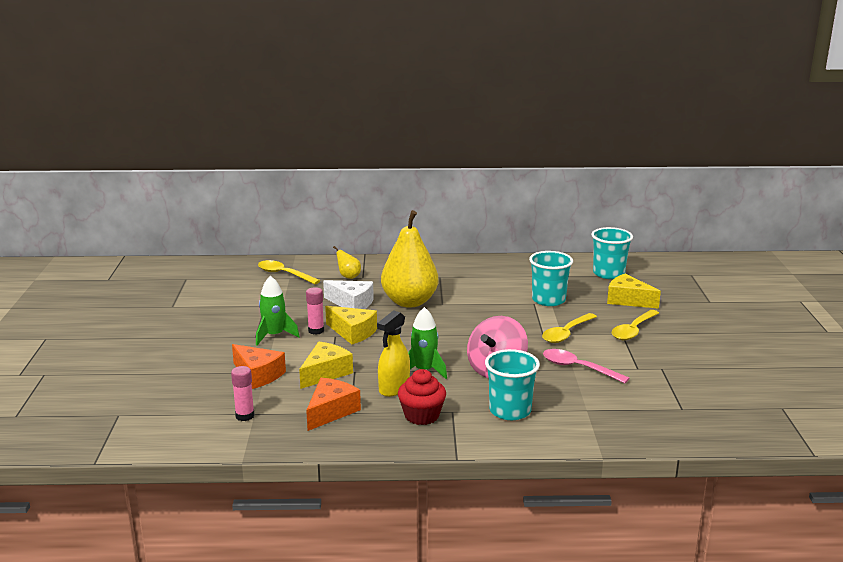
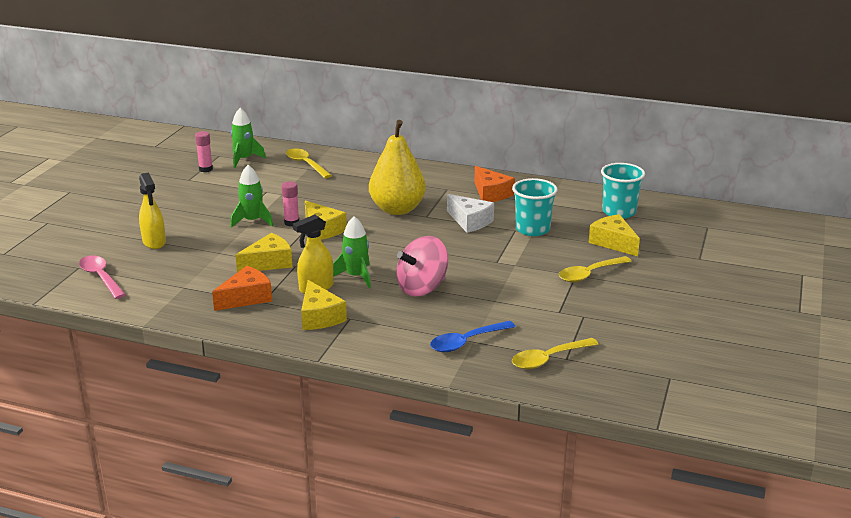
camera: 20 degrees right, 5 degrees up
(185, 374) = (154, 242): none -> yellow spray bottle
(216, 278) = (244, 159): none -> green rocket
(245, 416) = (174, 288): pink glue stick -> pink glue stick (206, 169)
(258, 375) = (212, 254): orange cheese -> orange cheese (491, 193)
(348, 276) = (362, 175): yellow pear -> none
(352, 303) = (343, 202): white cheese -> white cheese (470, 221)
(422, 416) = (319, 317): red cupcake -> yellow cheese
(510, 411) = (401, 328): turquoise cup -> none
(566, 333) = (520, 265): yellow spoon -> yellow spoon (548, 359)
(578, 368) = (500, 301): pink spoon -> pink spoon (100, 277)
(582, 412) = (466, 342): none -> blue spoon

